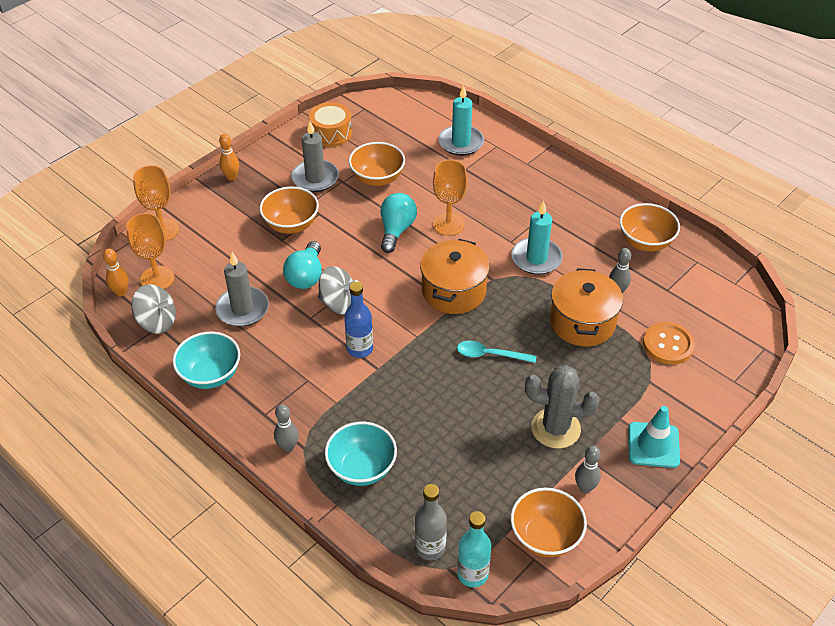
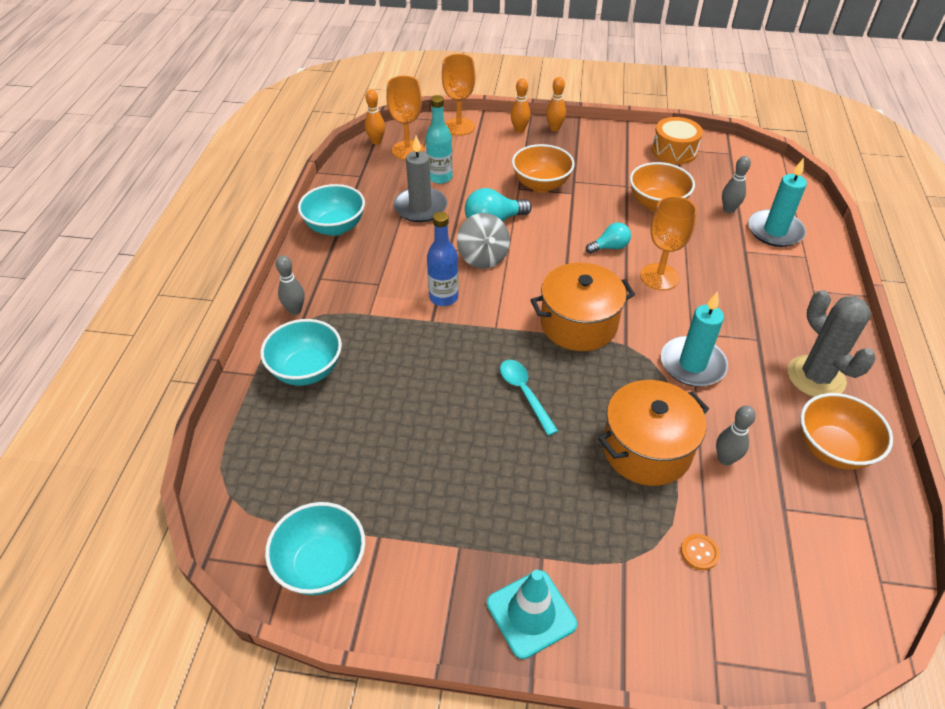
camera: 55 degrees right, 0 degrees up
(157, 322) = (364, 173): grey spinning top -> none
(210, 197) = (519, 130): none -> orange bowling pin
(315, 178) = (610, 170): grey candle -> none
(396, 230) = (610, 247): turquoise light bulb -> turquoise light bulb, size x0.63
(430, 547) = (246, 469): grey bottle -> none
(472, 574) = (234, 522): turquoise bottle -> turquoise bottle (440, 177)
(545, 537) = (322, 565): orange bowl -> turquoise bowl
(555, 428) = (475, 500): grey cactus -> grey cactus (816, 377)
(585, 488) = (415, 570): grey bowling pin -> grey bowling pin (728, 209)
(668, 345) = (699, 552): orange button -> orange button, size x0.51

